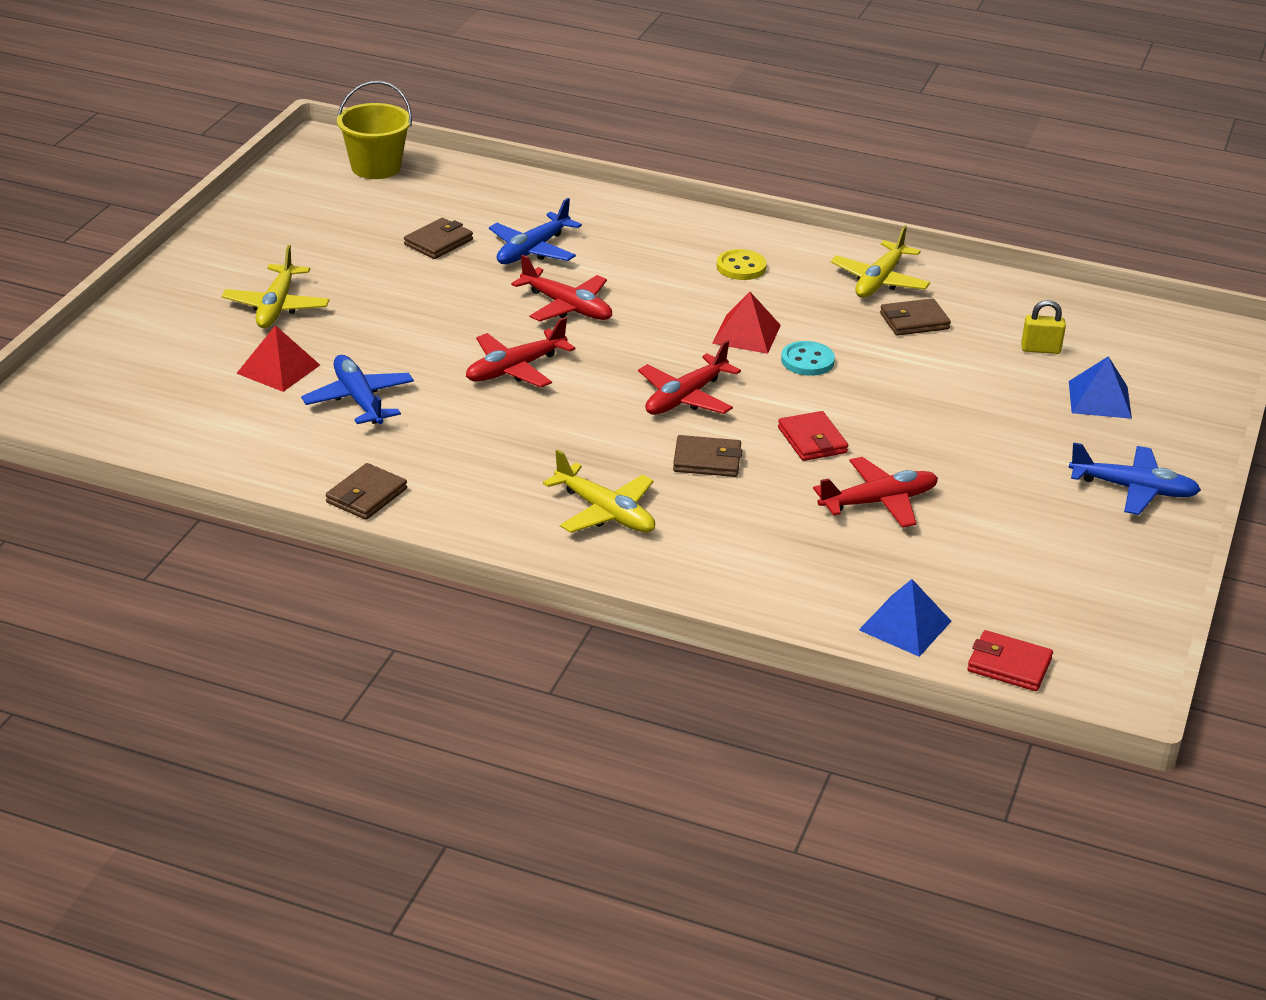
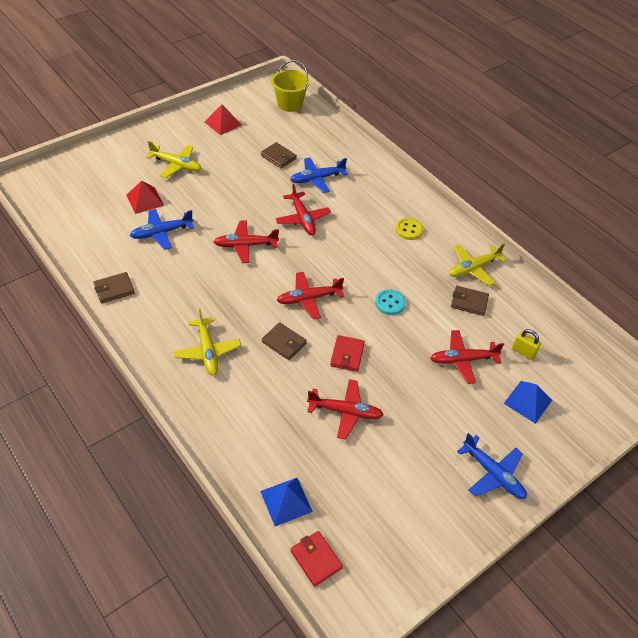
camera: 30 degrees right, 15 degrees up
(276, 306) = (176, 165): yellow plane -> yellow plane turned 105 degrees counterclockwise
(359, 400) = (162, 233): blue plane -> blue plane turned 120 degrees counterclockwise
(438, 242) = (278, 157): brown wallet -> brown wallet turned 60 degrees clockwise
(746, 334) = (374, 272): red pyramid -> red pyramid (223, 123)
(973, 387) = (463, 360): none -> red plane

